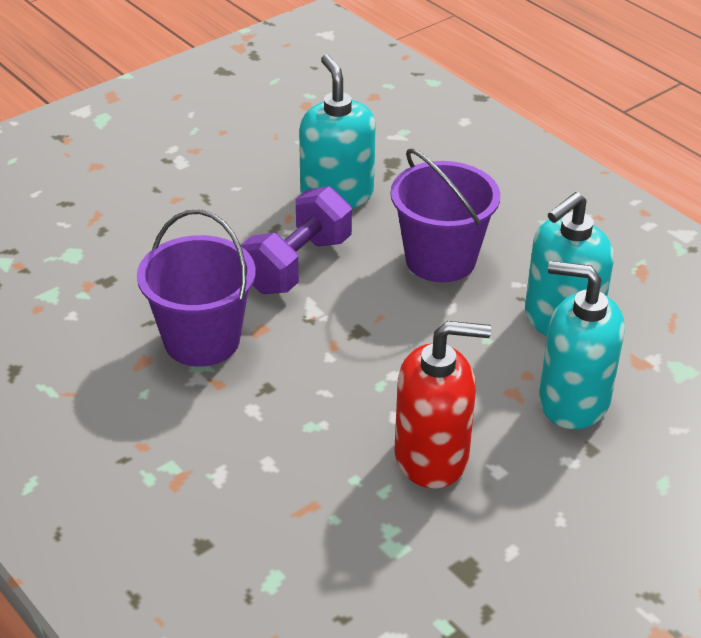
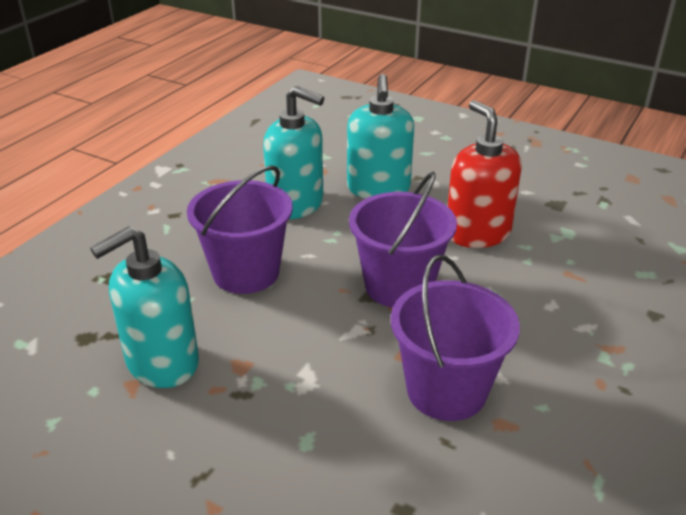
camera: 110 degrees left, 5 degrees down
(297, 265) = (296, 358): purple dumbbell -> none
(363, 357) = (399, 286): none -> purple bucket

